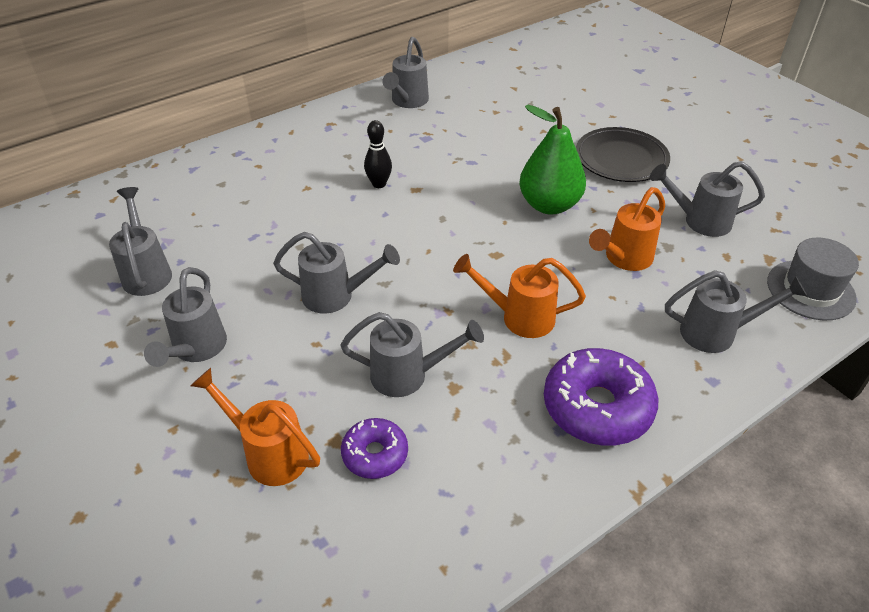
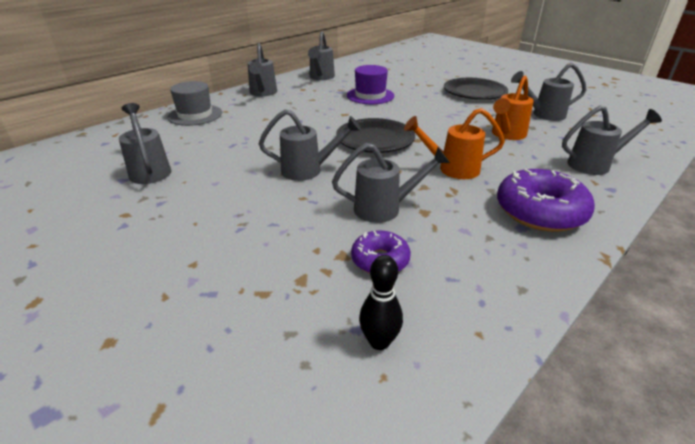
camera: 10 degrees left, 10 degrees down
(196, 350) = (202, 211): grey watering can -> grey watering can (263, 93)
(268, 453) = (286, 270): orange watering can -> none
(379, 184) = (317, 113): black bowling pin -> black bowling pin (379, 341)
(439, 247) = (375, 139): none -> black plate
(465, 151) = (370, 95): none -> purple hat
(549, 205) = (440, 114): green pear -> none
(810, 290) = (638, 139): grey hat -> grey hat (195, 115)

